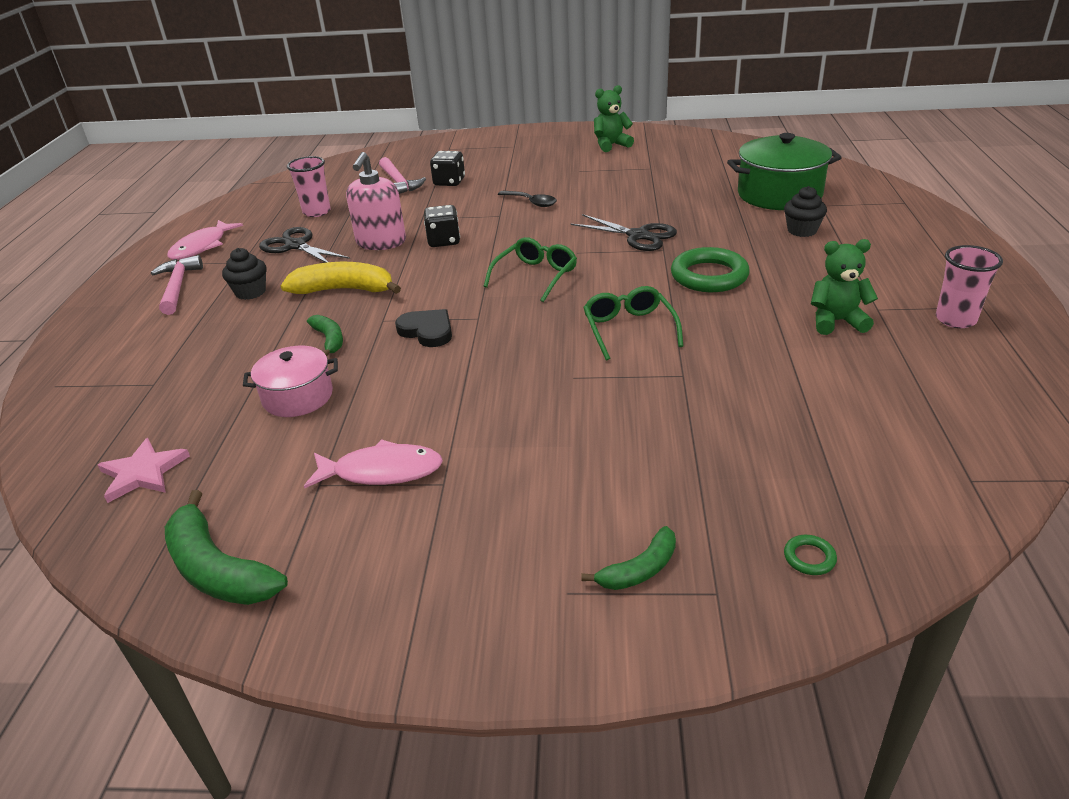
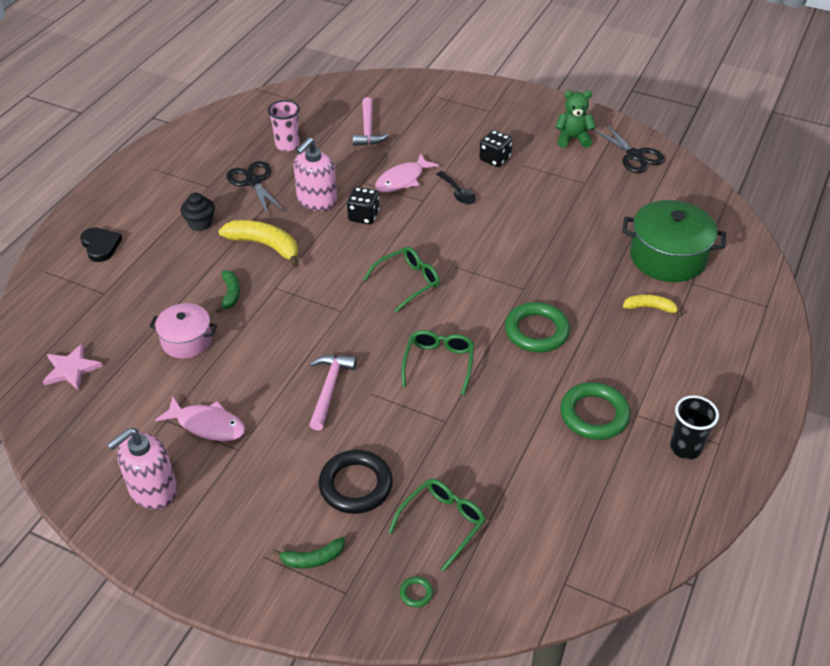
camera: 20 degrees right, 10 degrees up
(178, 287) = (154, 199): pink hammer -> pink hammer (329, 389)
(202, 247) = (187, 158): pink fish -> pink fish (402, 180)
(218, 569) = (85, 460): green banana -> none
(346, 570) = (152, 490): none -> pink soap dispenser
(427, 331) = (299, 310): black heart -> black heart (100, 246)
(449, 182) = (408, 143): black dice -> black dice (495, 159)
(629, 469) = (355, 485): none -> black ring
(638, 236) = (515, 265): black scissors -> black scissors (635, 155)
(771, 471) = (442, 523): none -> green glasses
(802, 230) = (650, 308): black cupcake -> yellow banana
(836, 321) = (594, 414): green teddy bear -> green ring
(955, 319) = (685, 448): pink cup -> black cup

